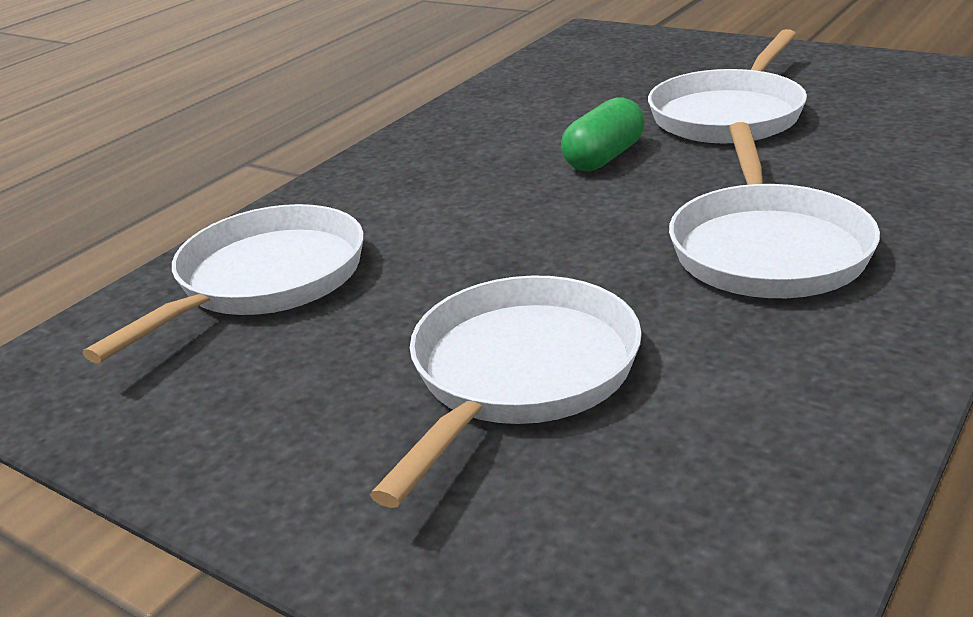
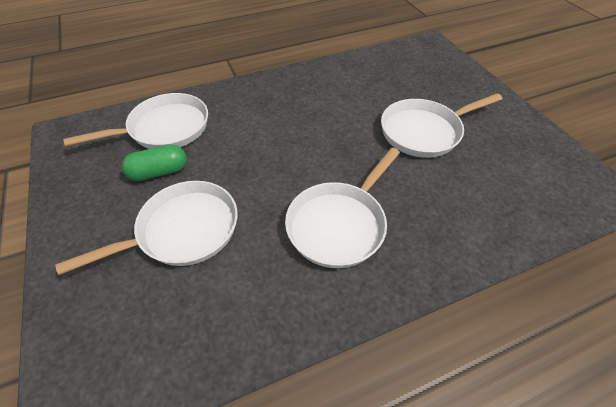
camera: 30 degrees right, 20 degrees up
(604, 157) = (343, 129): green capsule -> green capsule (159, 172)

